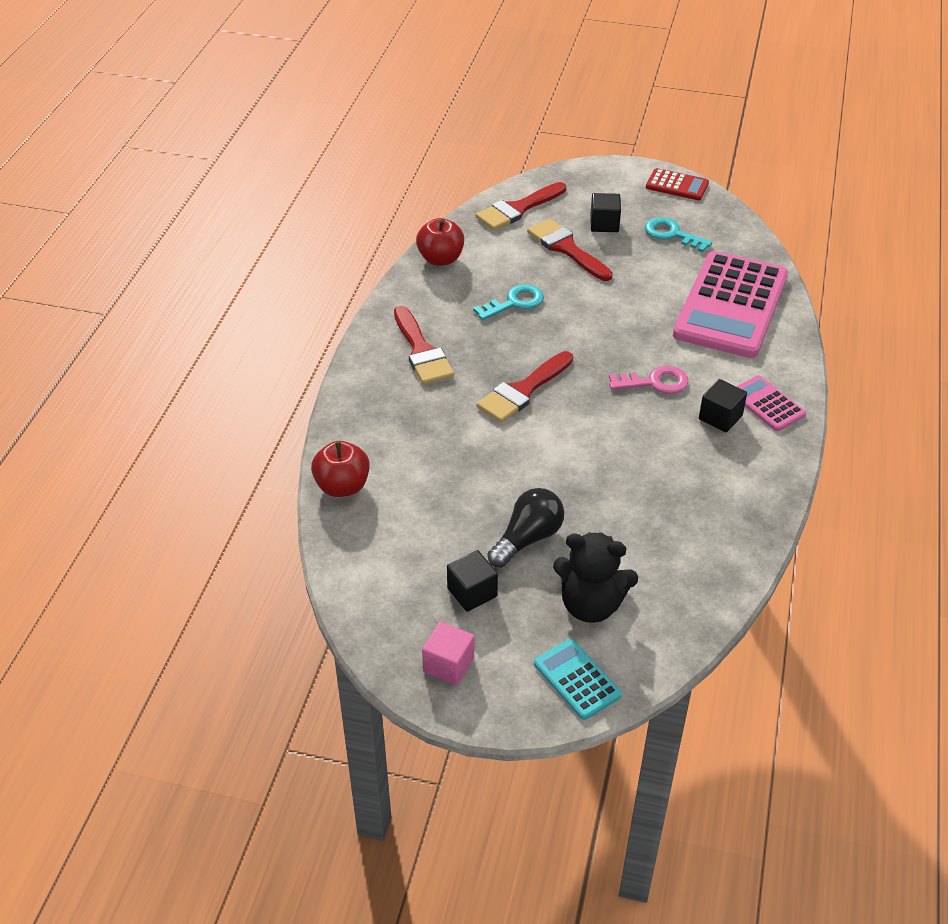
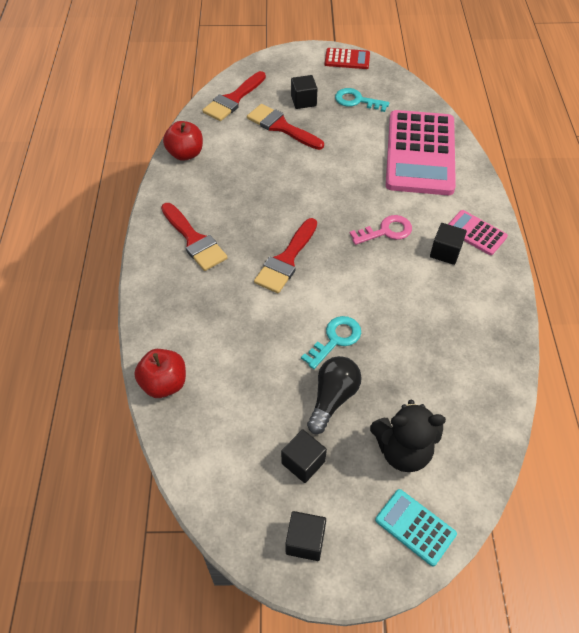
camera: 15 degrees left, 10 degrees up
(448, 665) = (305, 541): pink cube -> black cube
(515, 302) = (256, 181): turquoise key -> turquoise key (335, 339)

